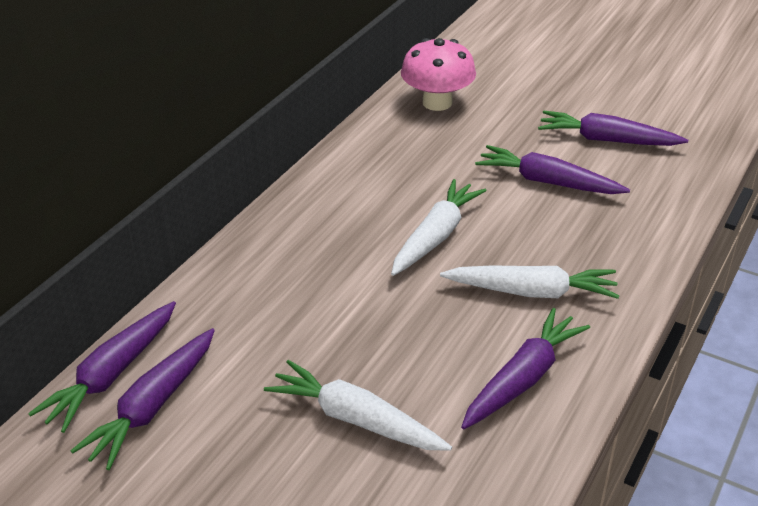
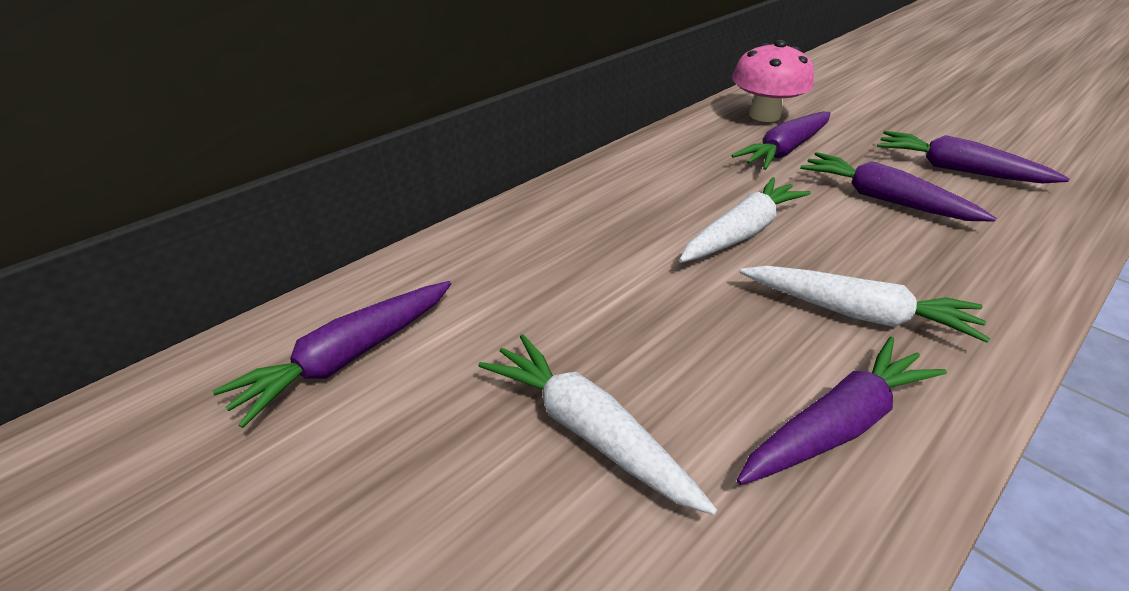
camera: 15 degrees right, 0 degrees up
(112, 374) = (324, 311): purple carrot -> purple carrot (784, 150)

